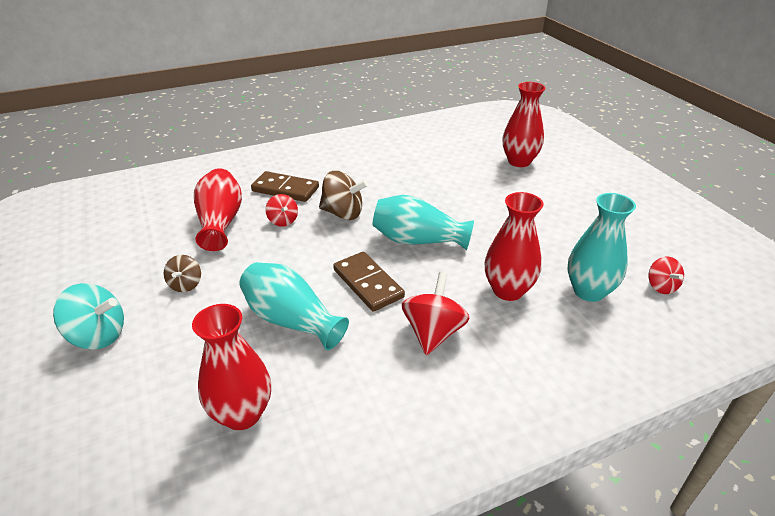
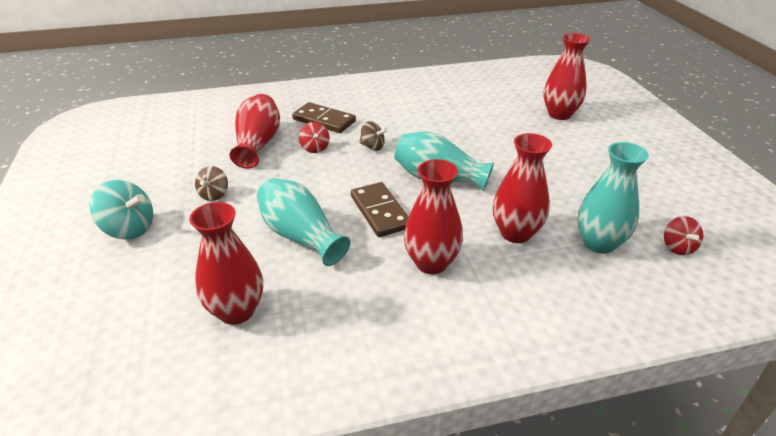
camera: 10 degrees right, 0 degrees up
(343, 213) = (372, 147): brown spinning top -> brown spinning top, size x0.61
(433, 332) = (431, 263): red spinning top -> red vase

